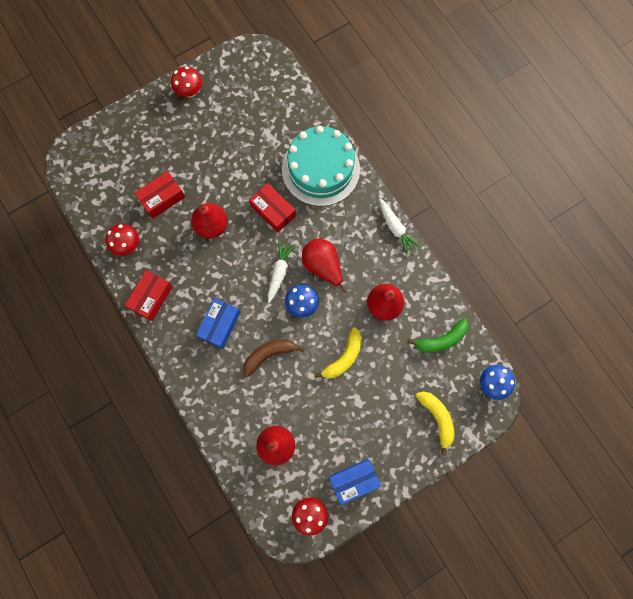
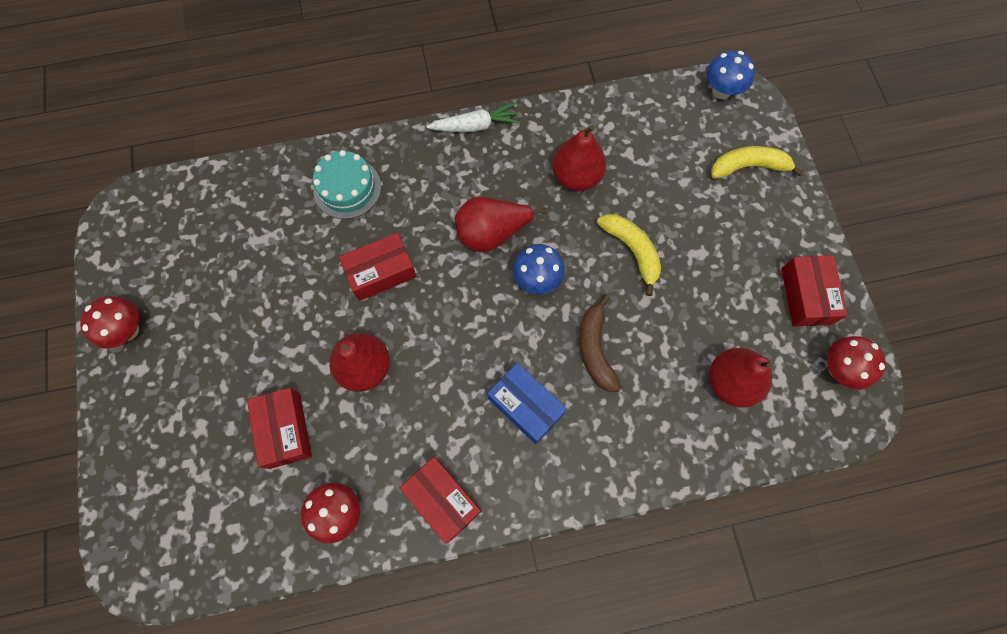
camera: 70 degrees left, 5 degrees down
(279, 272) = (477, 294): white carrot -> none
(320, 169) = (347, 188): turquoise cake -> turquoise cake, size x0.57
(354, 480) = (806, 296): blue box -> red box
(441, 340) = (647, 126): green banana -> none

